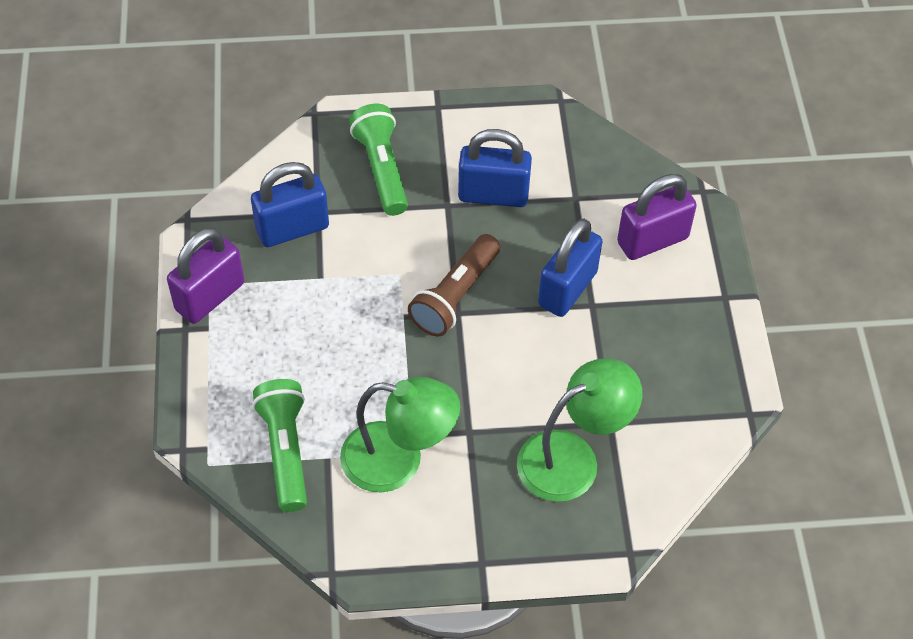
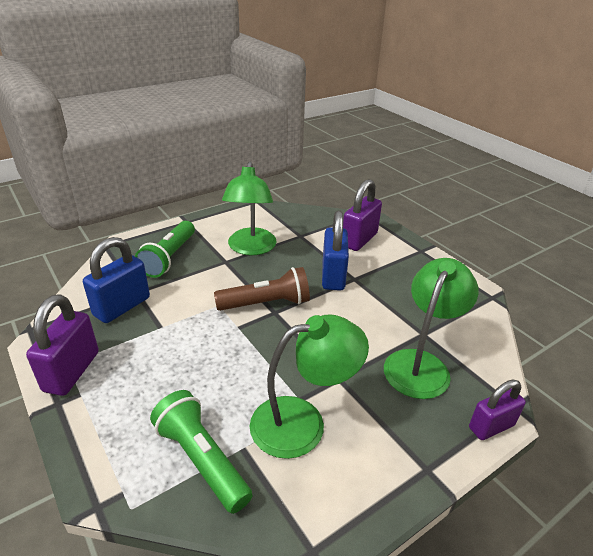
camera: 30 degrees left, 20 degrees down
(382, 169) = (169, 258): green flashlight -> green flashlight turned 120 degrees counterclockwise
(455, 296) = (266, 303): brown flashlight -> brown flashlight turned 105 degrees counterclockwise
(493, 195) = (251, 248): blue padlock -> green lamp
(583, 558) = (491, 426): none -> purple padlock

